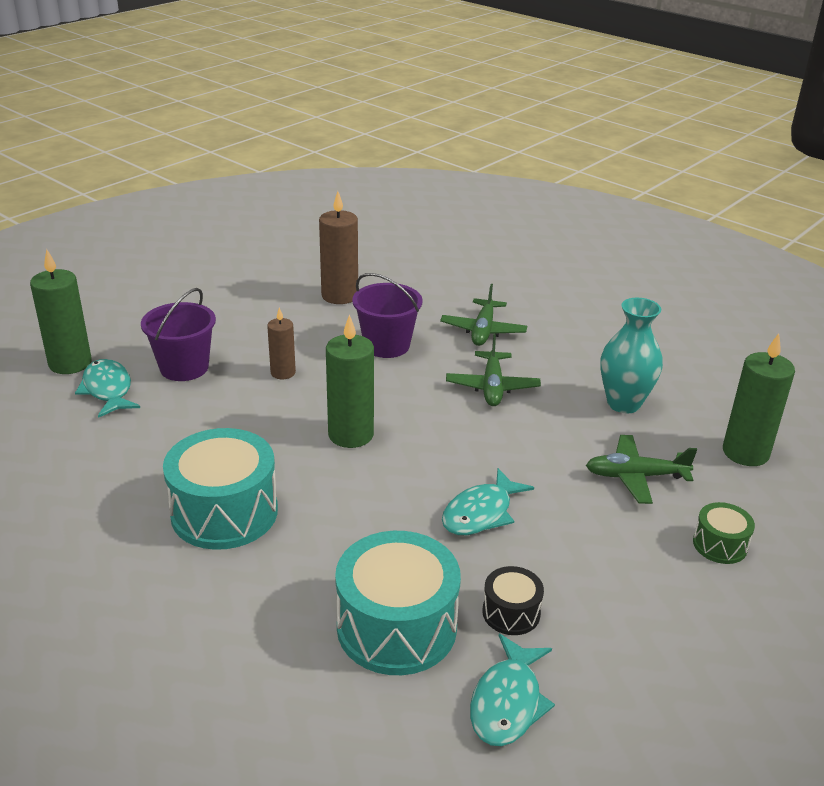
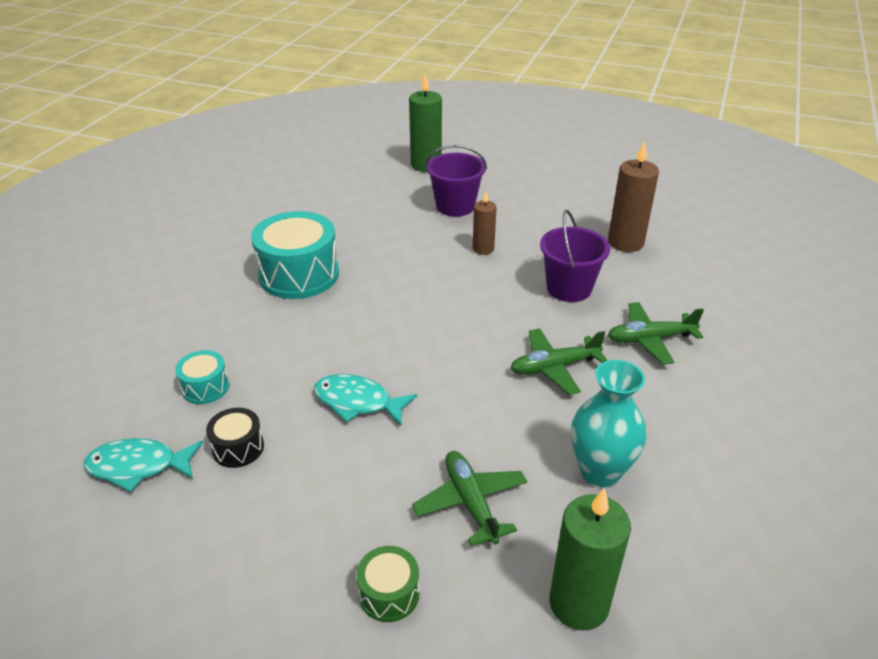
camera: 70 degrees right, 5 degrees up
(108, 390) = (406, 188): turquoise fish -> none
(351, 435) = (423, 304): green candle -> none
(396, 627) = (205, 387): turquoise drum -> turquoise drum, size x0.49

